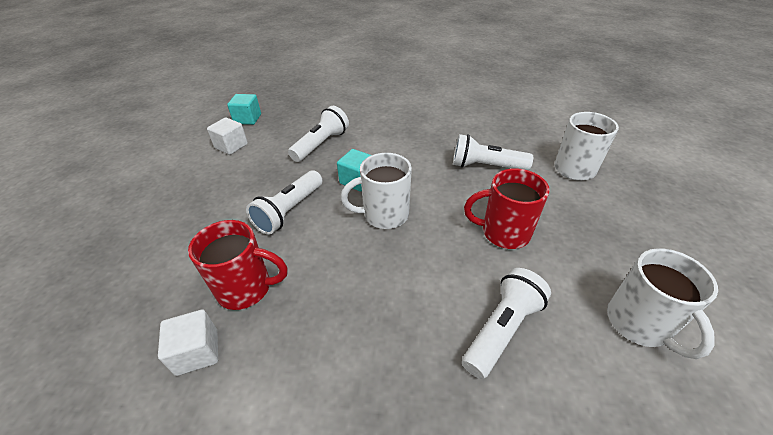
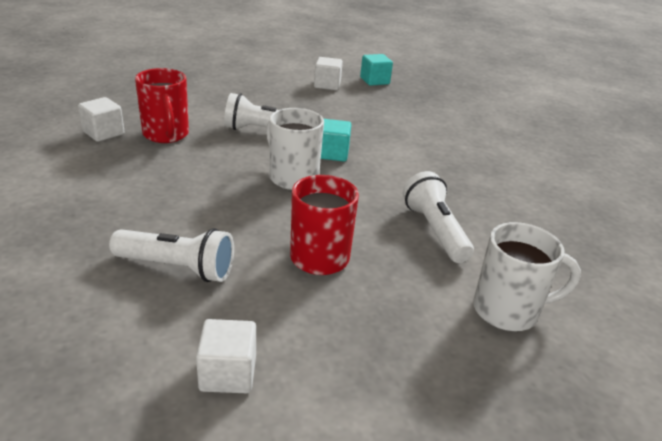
camera: 60 degrees right, 10 degrees down
(321, 144) = (372, 123): white flashlight -> none
(639, 324) = (228, 373): white mug -> white cube

